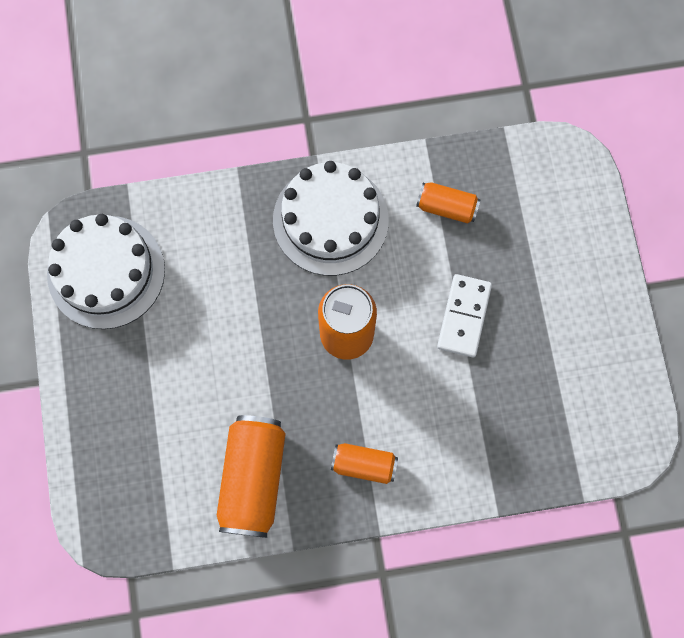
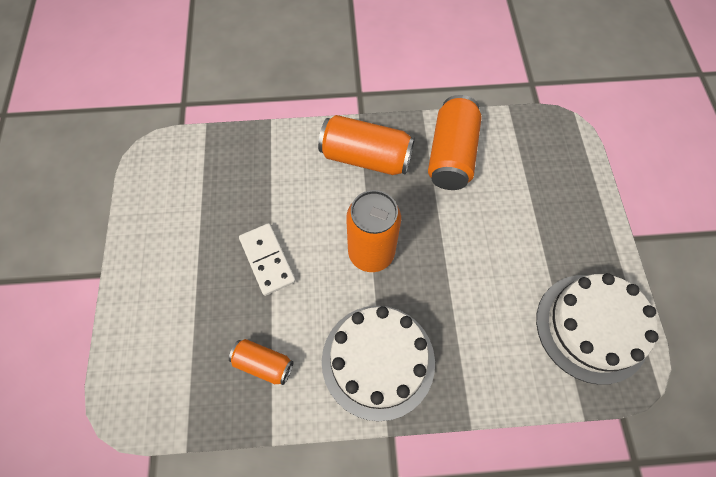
camera: 175 degrees left, 10 degrees down
(364, 464) = (366, 157): orange can -> orange can, size x1.79
(464, 316) = (267, 260): white domino -> white domino turned 45 degrees counterclockwise

